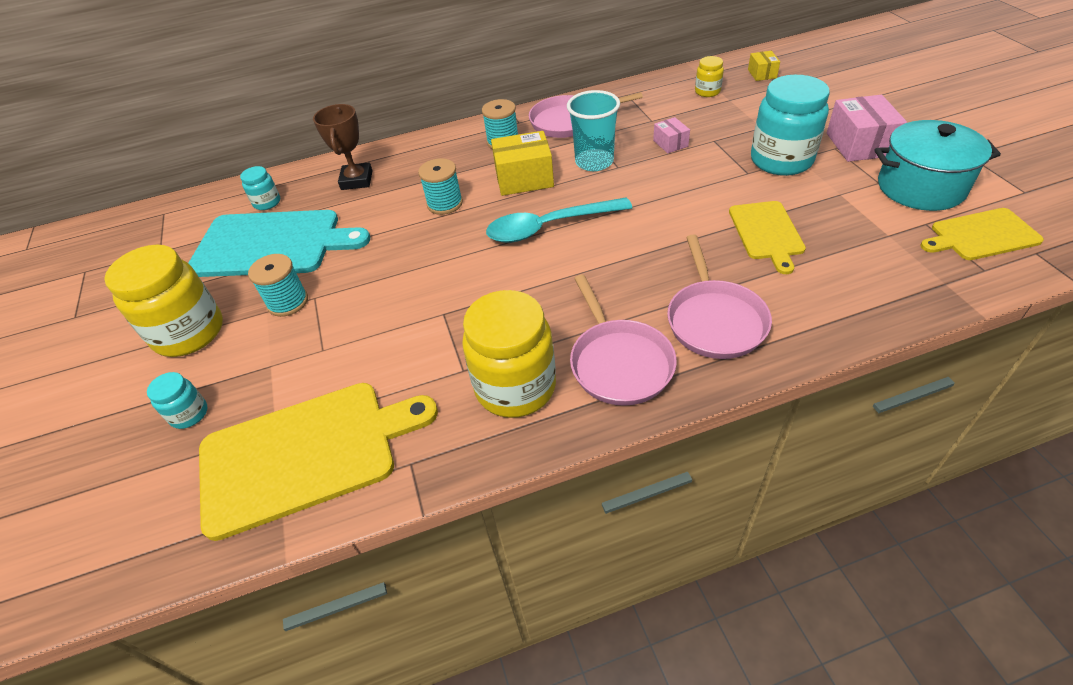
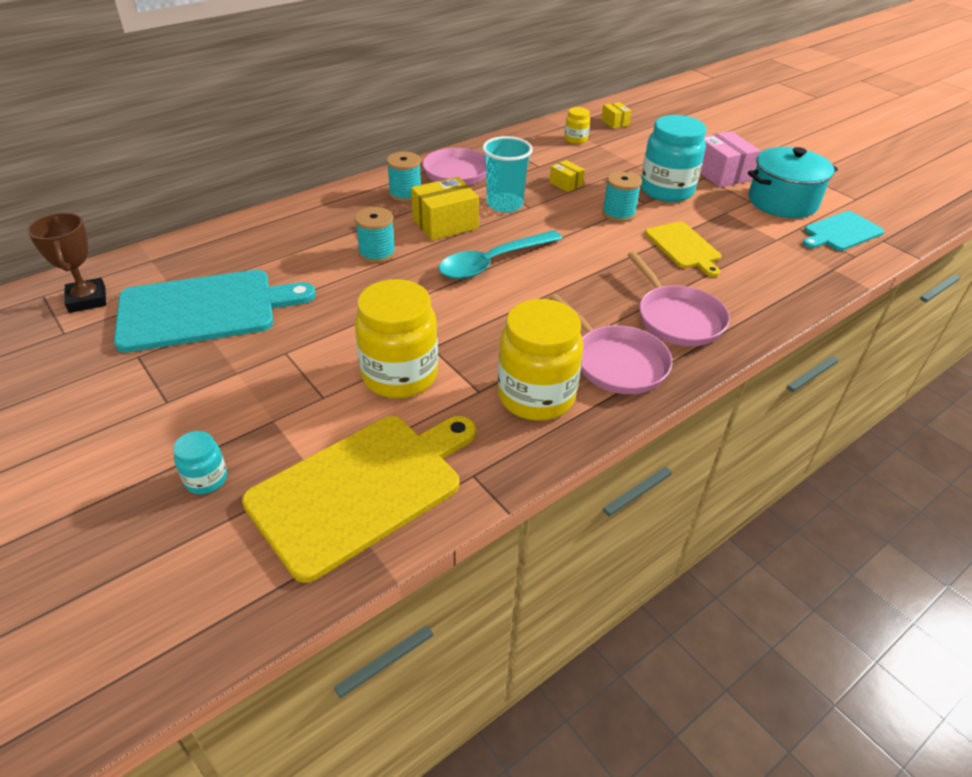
camera: 25 degrees left, 5 degrees down
(189, 333) = (156, 405): yellow jar -> yellow jar (400, 375)
(267, 203) = (172, 271): turquoise jar -> none
(288, 302) = (257, 360): turquoise spool -> turquoise spool (618, 213)
(357, 180) = (267, 241): brown trophy -> brown trophy (87, 300)
(670, 143) = (566, 184): pink box -> yellow box
(981, 235) = (841, 232): yellow cutting board -> turquoise cutting board

